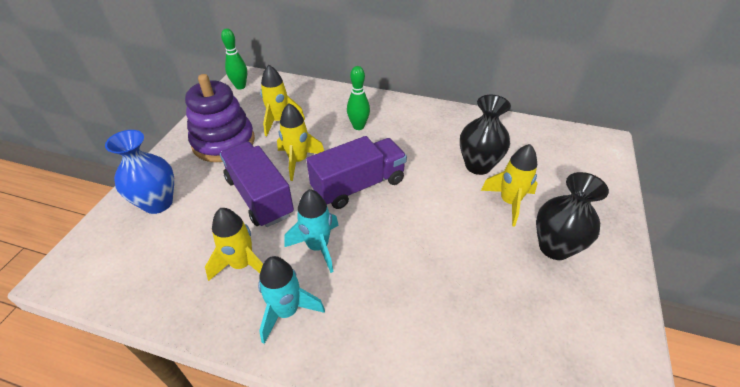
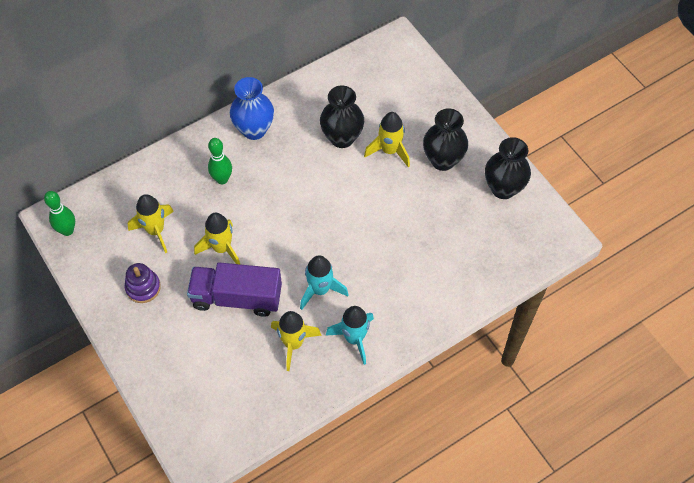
camera: 50 degrees left, 15 degrees up
(158, 203) = (177, 369): blue vase -> blue vase (254, 130)
(223, 142) = (143, 287): purple stacking toy -> purple stacking toy, size x0.53
(358, 185) = (288, 227): purple truck -> none
(600, 325) = (503, 188): none -> black vase

